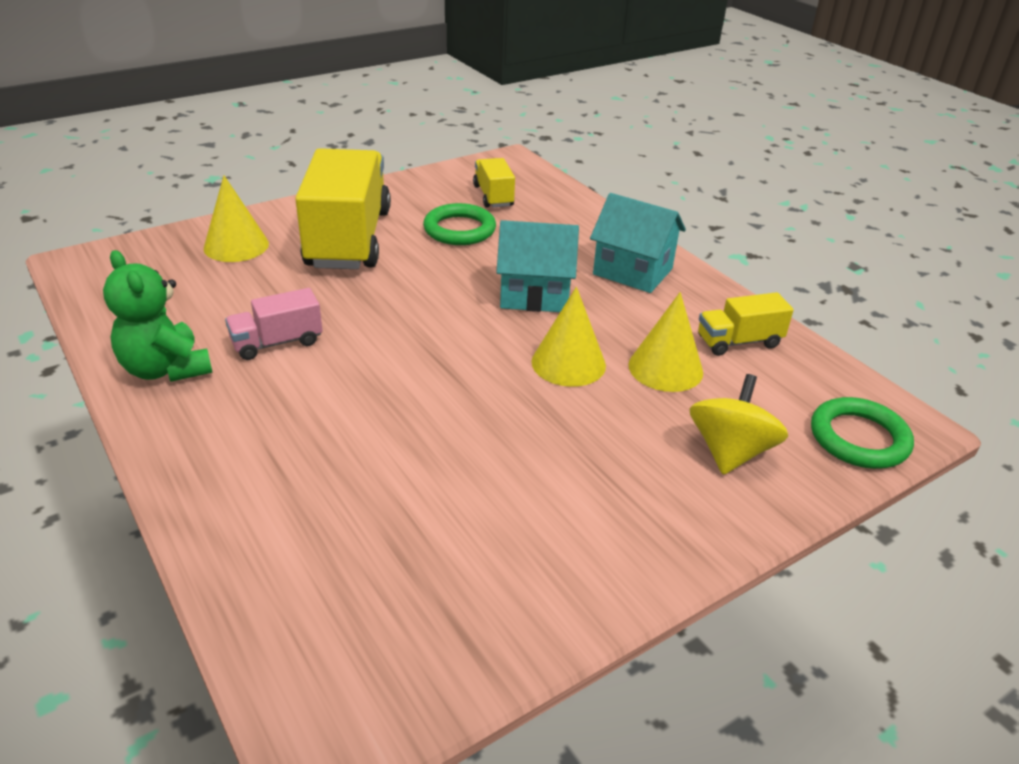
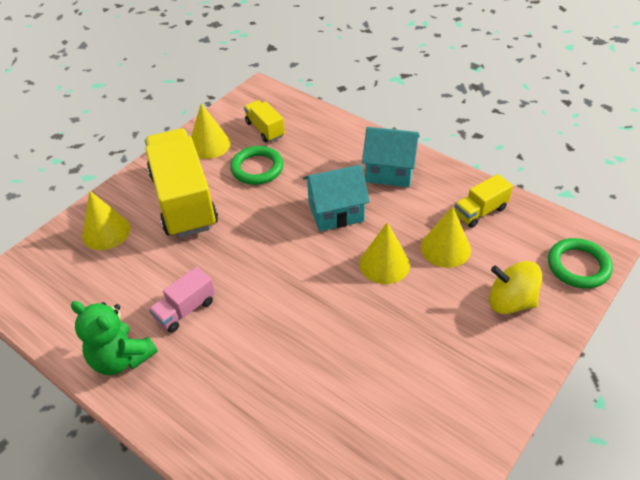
camera: 15 degrees left, 10 degrees up
(415, 195) = (209, 144): none -> yellow cone
(730, 452) = (510, 302): yellow spinning top -> yellow spinning top turned 75 degrees counterclockwise

